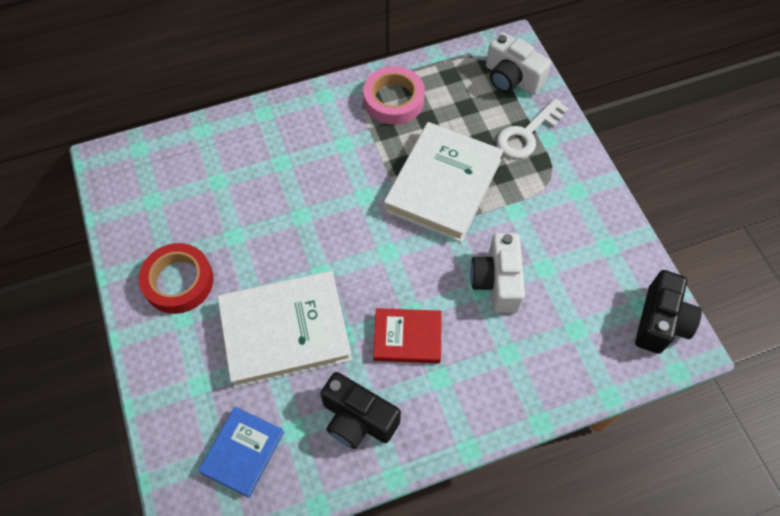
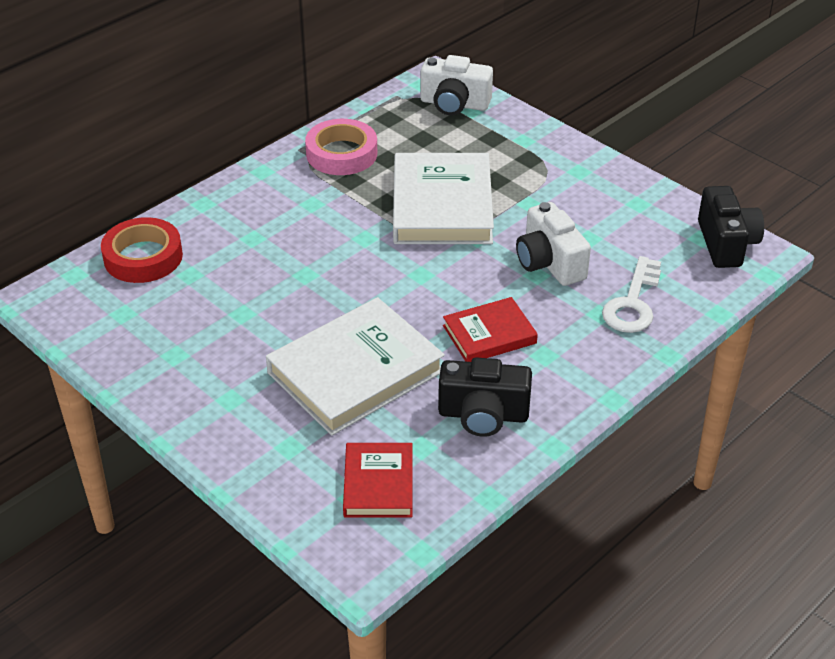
camera: 25 degrees left, 20 degrees down
(178, 281) = (204, 370): red tape -> red tape (143, 257)
(242, 452) = (378, 484): blue book -> red book
(527, 134) = (500, 142): white key -> white key (633, 303)

